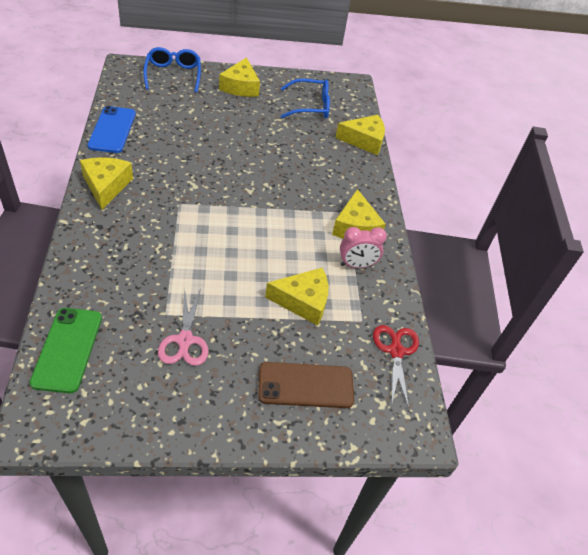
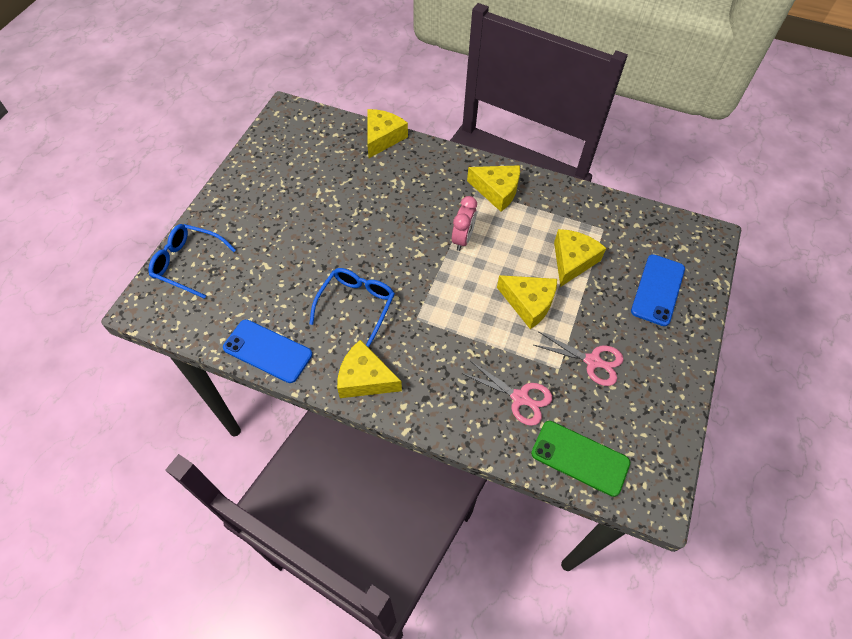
camera: 60 degrees left, 10 degrees up
(121, 290) = (520, 398): none -> pink scissors
(241, 87) = (244, 207): yellow cheese -> yellow cheese (529, 303)
(306, 385) = (657, 290): brown phone -> blue phone
(310, 106) = (309, 159): blue glasses -> blue glasses (356, 305)
(356, 265) = (542, 208): pink clock -> pink clock (462, 239)
(396, 351) = (639, 219): red scissors -> none

